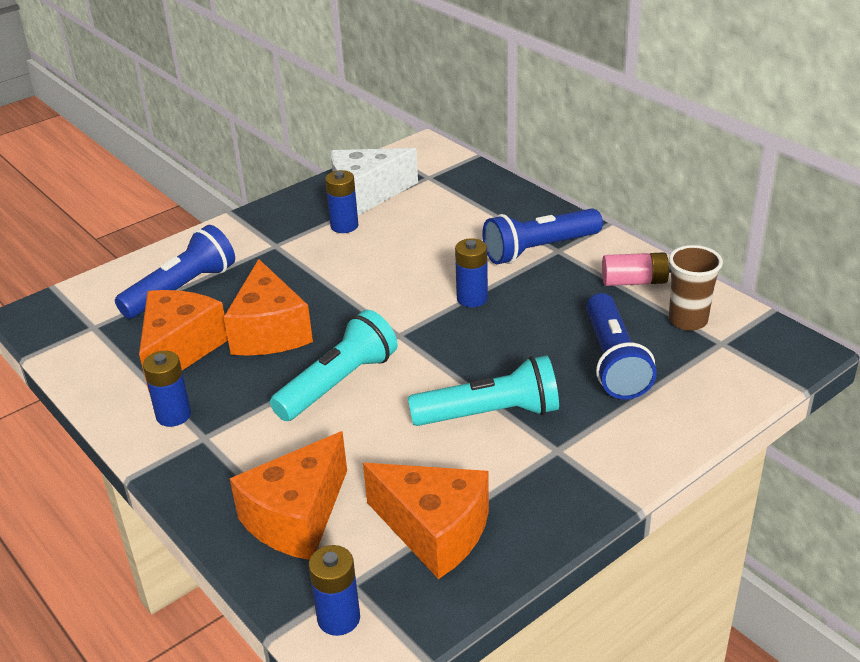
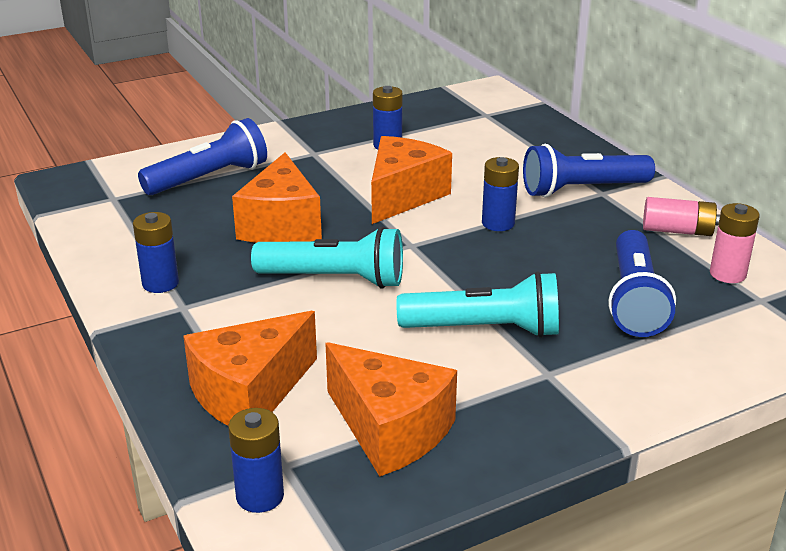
camera: 10 degrees right, 5 degrees down
(180, 350) = (188, 229): orange cheese -> orange cheese (403, 196)
(338, 383) = (334, 279): turquoise flashlight -> turquoise flashlight turned 45 degrees clockwise
(367, 194) = (419, 122): white cheese -> none
(688, 320) = (727, 274): brown cup -> pink battery

